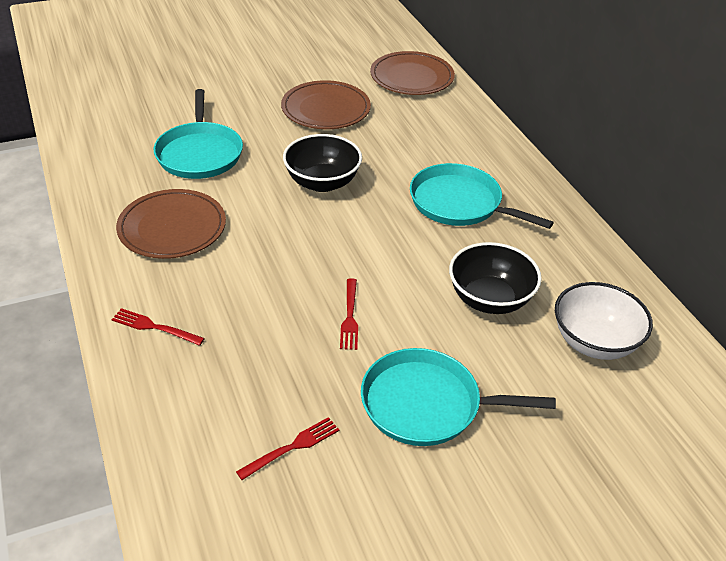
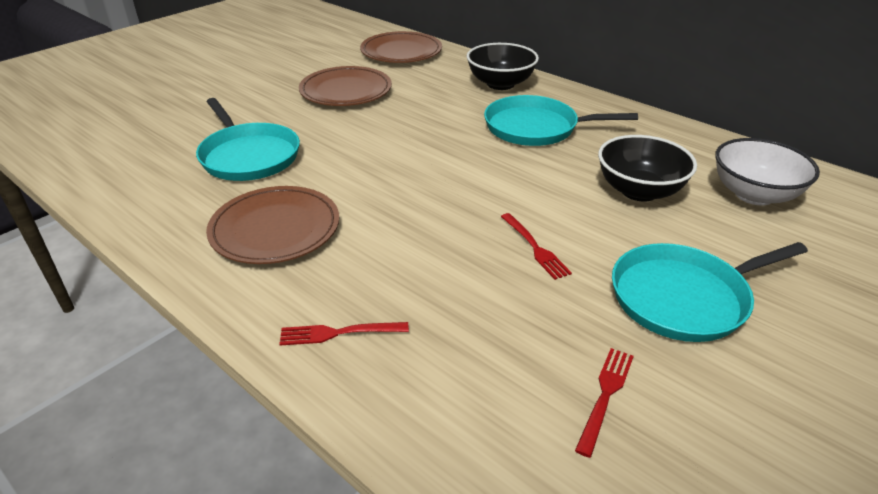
camera: 25 degrees left, 5 degrees down
(322, 182) = (397, 146): black bowl -> black bowl (500, 84)

